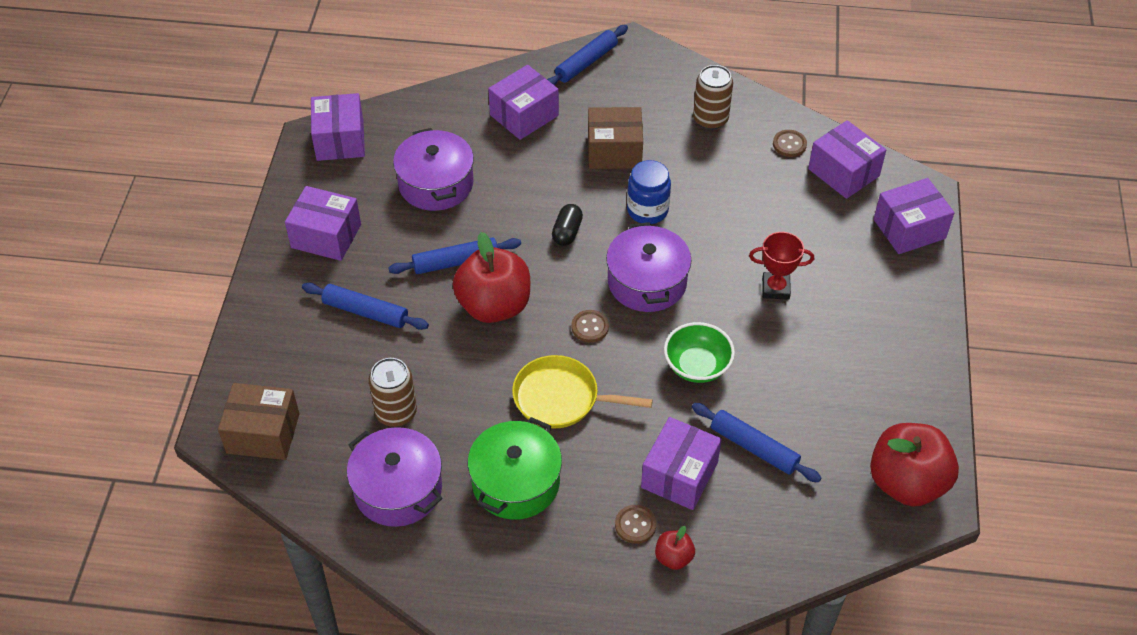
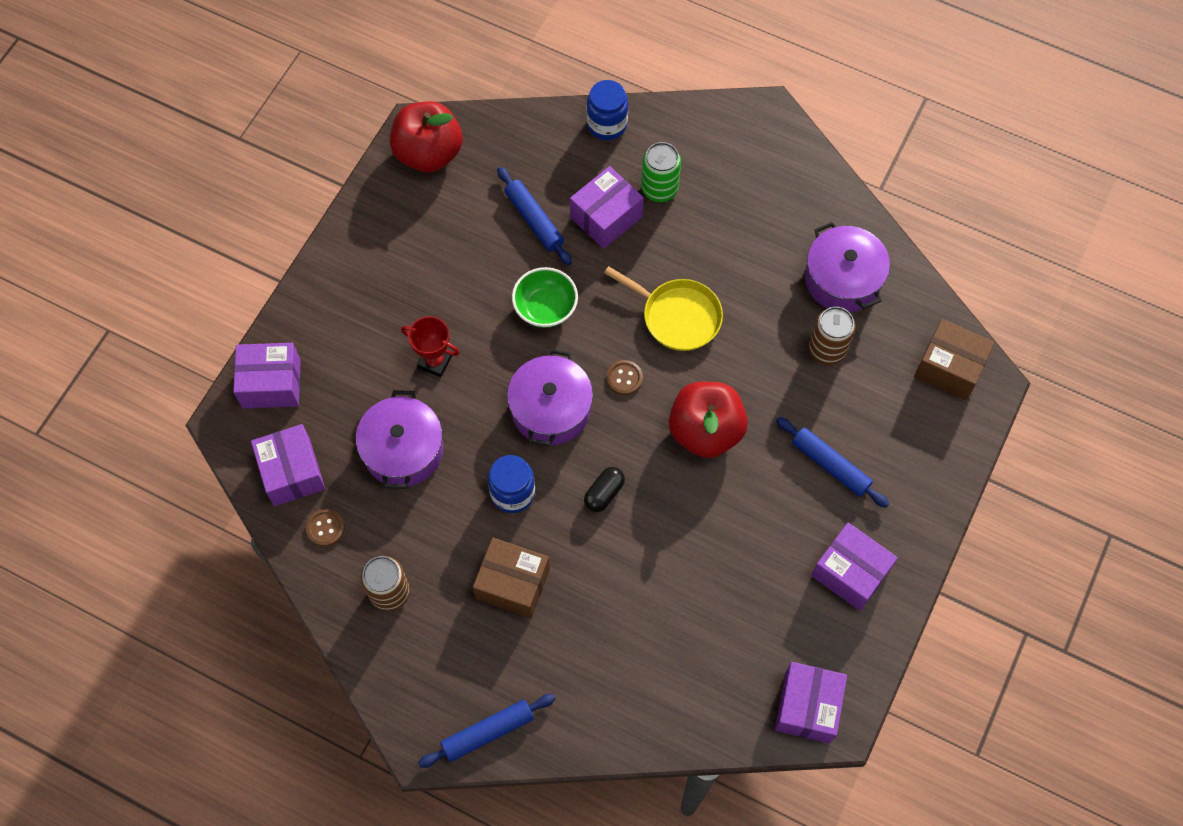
camera: 160 degrees left, 15 degrees up
(436, 184) = (718, 604): purple pot -> purple pot (403, 450)
(455, 262) = (727, 494): blue rolling pin -> none
(516, 482) = (742, 253): green pot -> none
(524, 115) = (590, 672): purple box -> none
(635, 525) = (659, 189): brown button -> green can
(673, 557) = (640, 155): red apple -> none
(729, 583) = (607, 124): none -> blue jar

